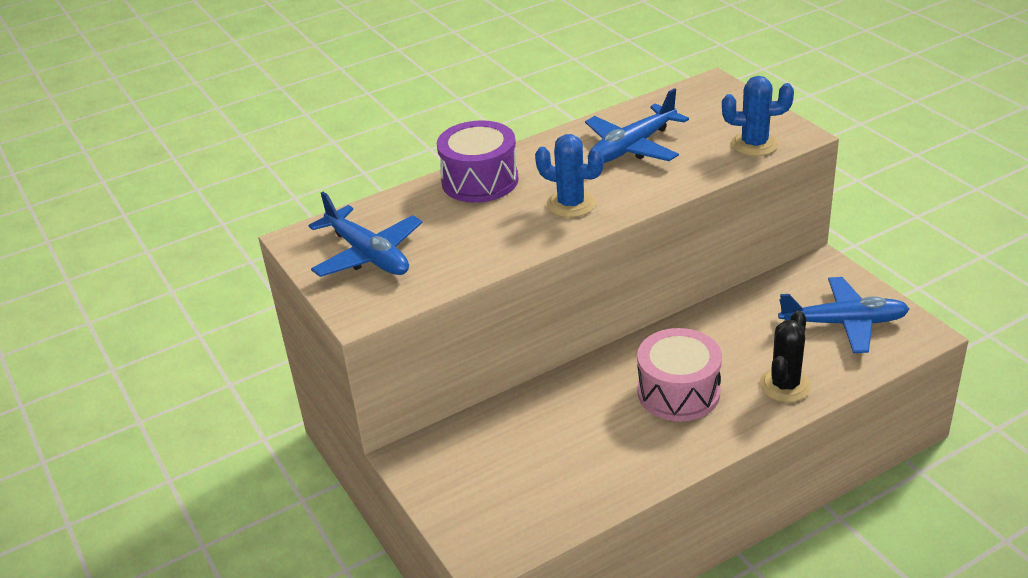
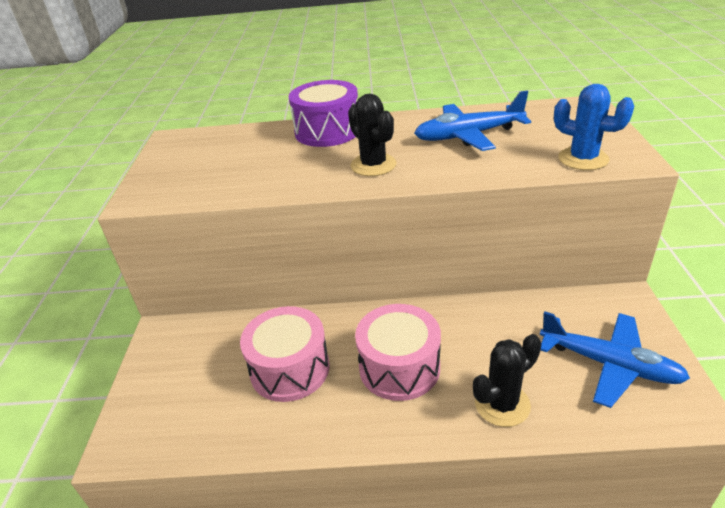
camera: 30 degrees right, 0 degrees up
(368, 255) = (195, 160): blue plane -> none
(571, 204) = (373, 165): blue cactus -> black cactus
(580, 433) = (290, 369): none -> pink drum

